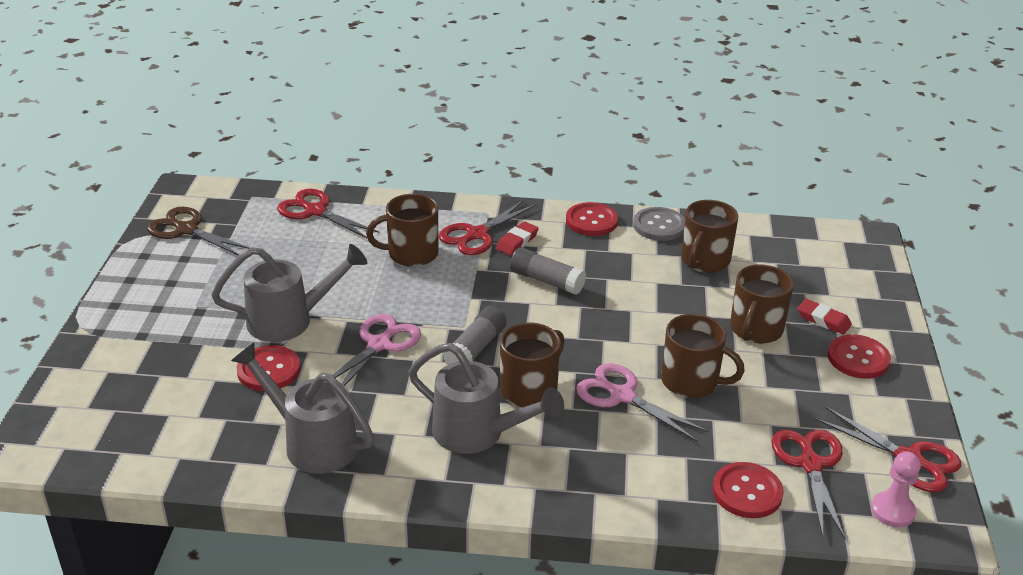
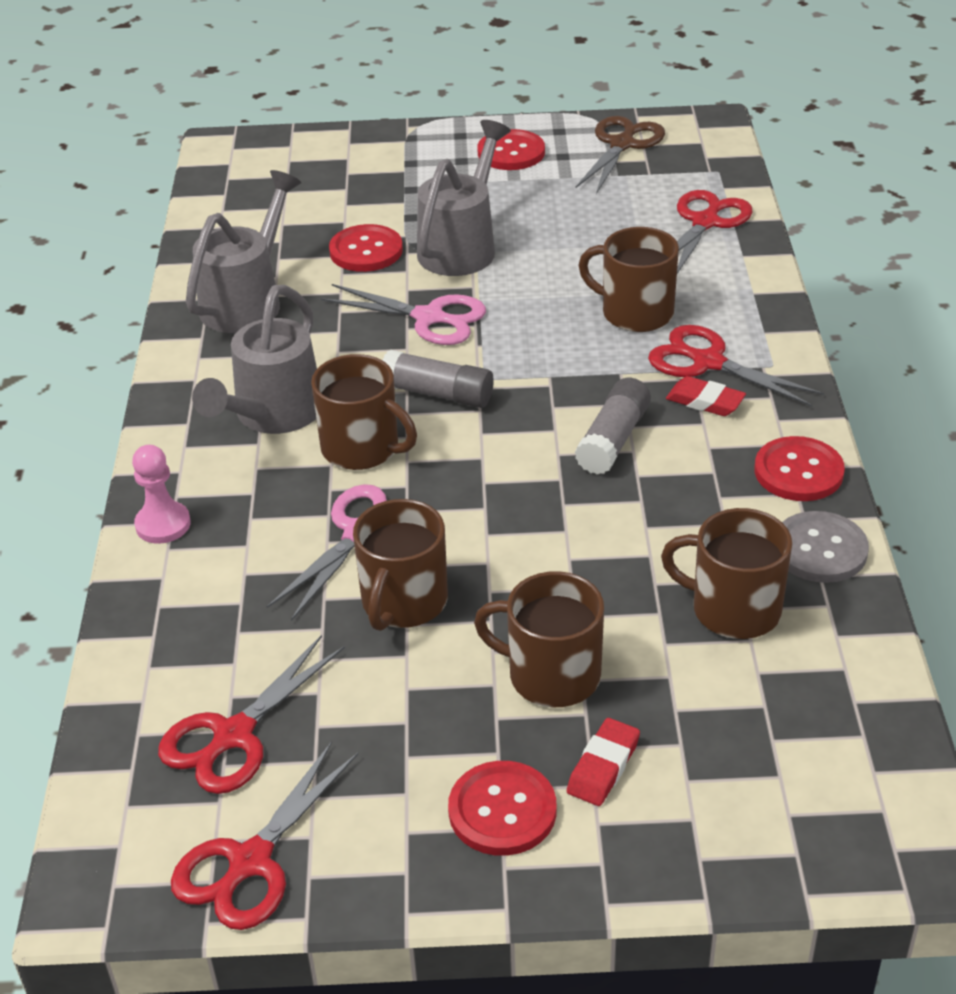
camera: 85 degrees right, 5 degrees up
(289, 320) = (461, 247): grey watering can -> grey watering can turned 135 degrees counterclockwise
(411, 254) = (635, 313): brown mug -> brown mug turned 45 degrees counterclockwise
(747, 492) = (173, 665): red button -> red button (511, 152)
(810, 464) = (233, 736): red scissors -> red scissors turned 135 degrees clockwise
(892, 511) = (135, 830): pink pawn -> pink pawn (163, 524)

